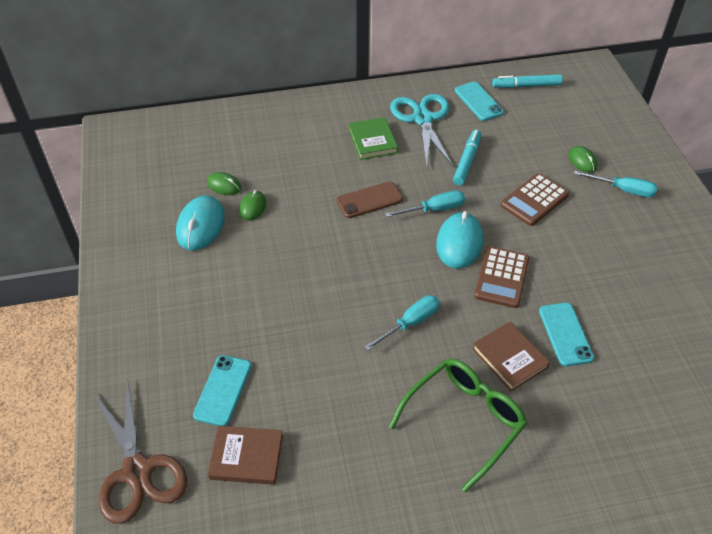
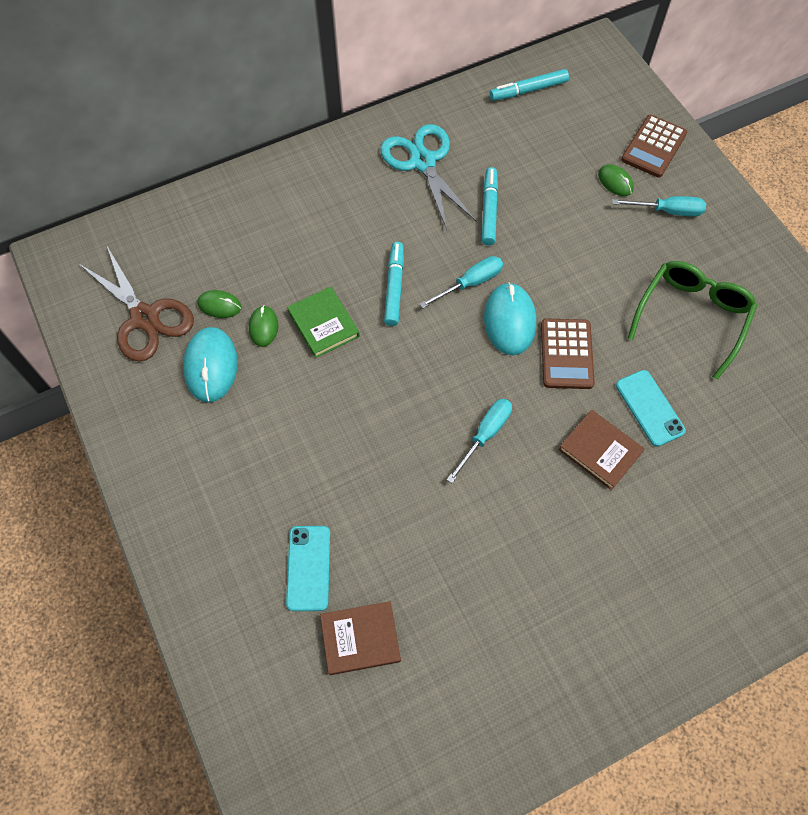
camera: 15 degrees left, 15 degrees up
(137, 471) = (249, 687): brown scissors -> brown scissors (145, 318)
(369, 200) = (394, 287): brown phone -> turquoise marker
(372, 141) = (374, 205): green book -> green book (323, 324)
(464, 420) = (573, 536): green glasses -> green glasses (692, 317)
(478, 101) = (480, 124): turquoise phone -> none
(534, 200) = (576, 246): brown calculator -> brown calculator (653, 147)

